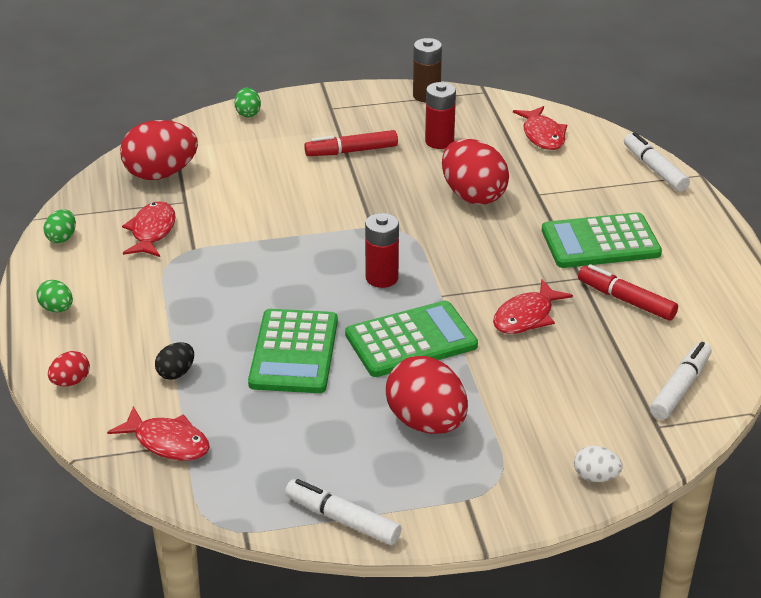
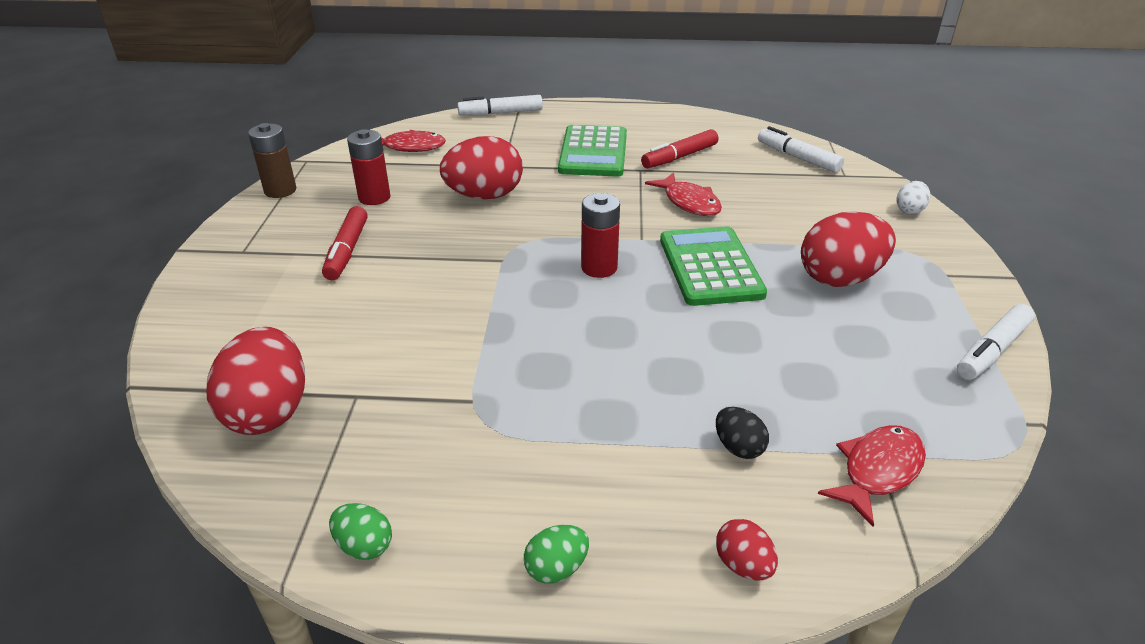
camera: 75 degrees left, 0 degrees up
(152, 231) = (409, 437): red fish -> none
(248, 113) = (190, 314): green egg -> none
(294, 352) = (714, 345): green calculator -> none

